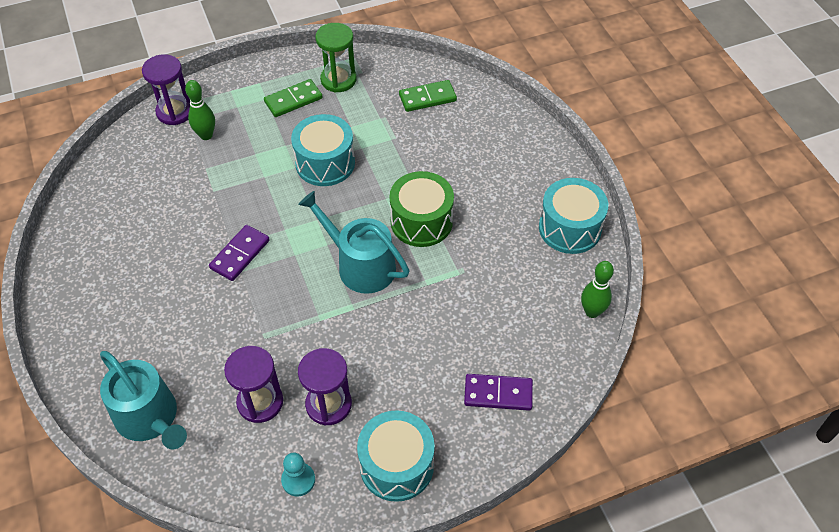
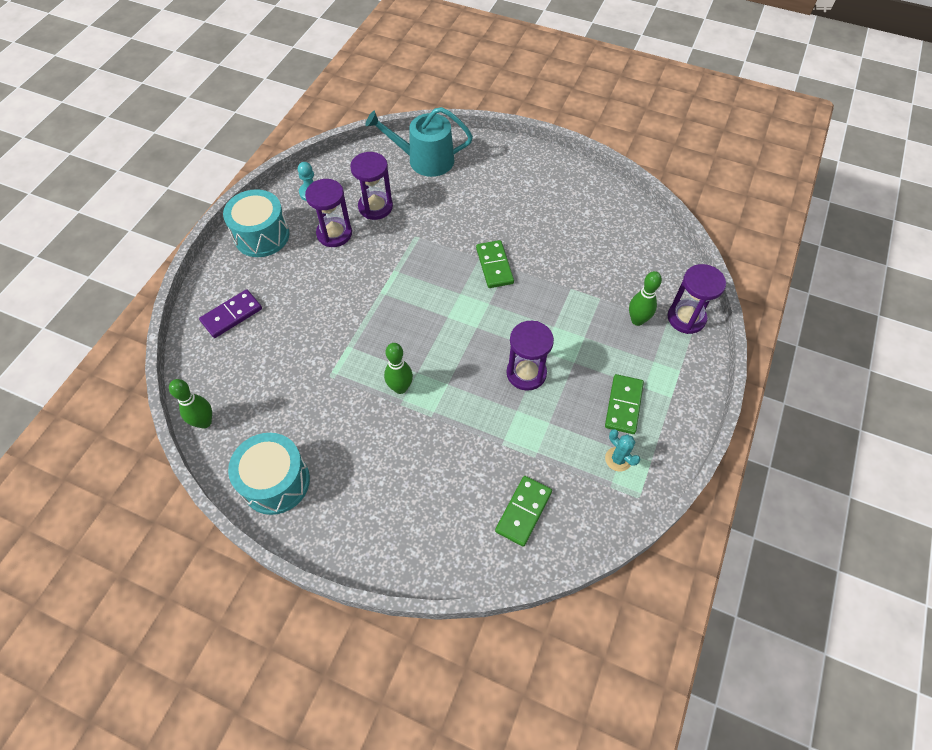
camera: 135 degrees right, 5 degrees up
(240, 254) = (494, 266): purple domino -> green domino
(325, 163) = (526, 373): turquoise drum -> purple hourglass
(338, 80) = (618, 459): green hourglass -> turquoise cactus
(360, 265) = (408, 321): turquoise watering can -> none
(421, 221) = (400, 388): green drum -> green bowling pin

